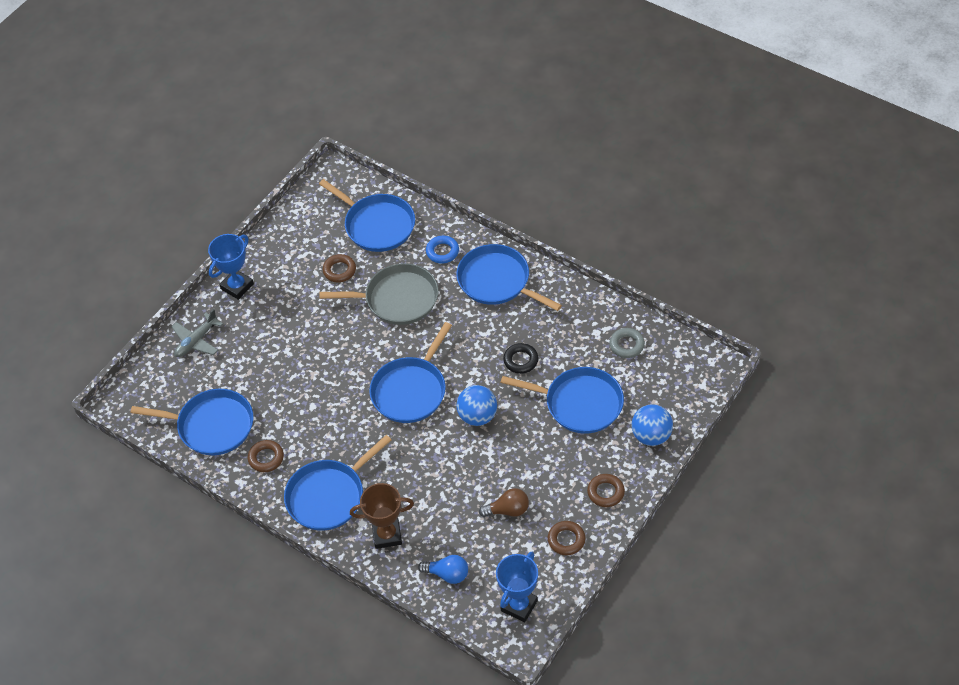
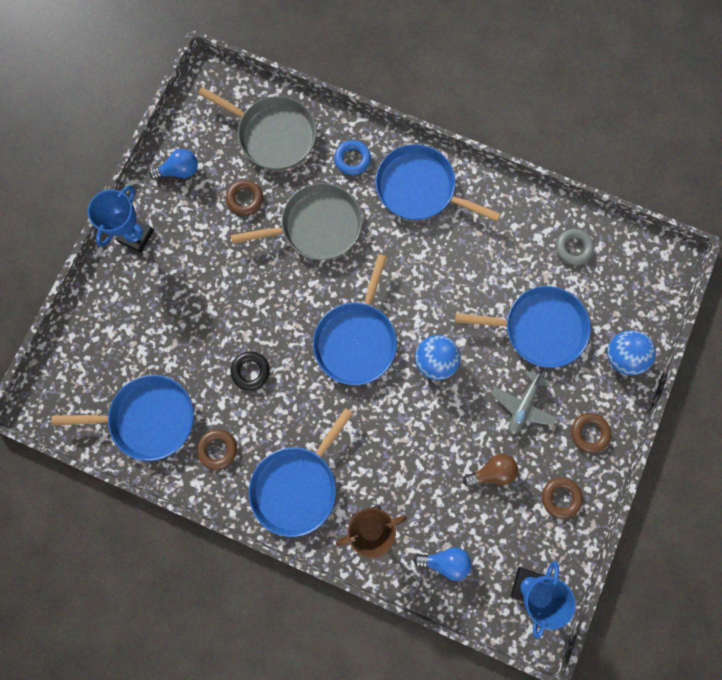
camera: 15 degrees left, 25 degrees up
(196, 341) = (106, 312): grey plane -> grey plane (522, 405)
(287, 242) = (180, 171): none -> blue light bulb
(377, 225) = (273, 135): blue pan -> grey pan
(521, 360) = (466, 284): black ring -> black ring (250, 371)

